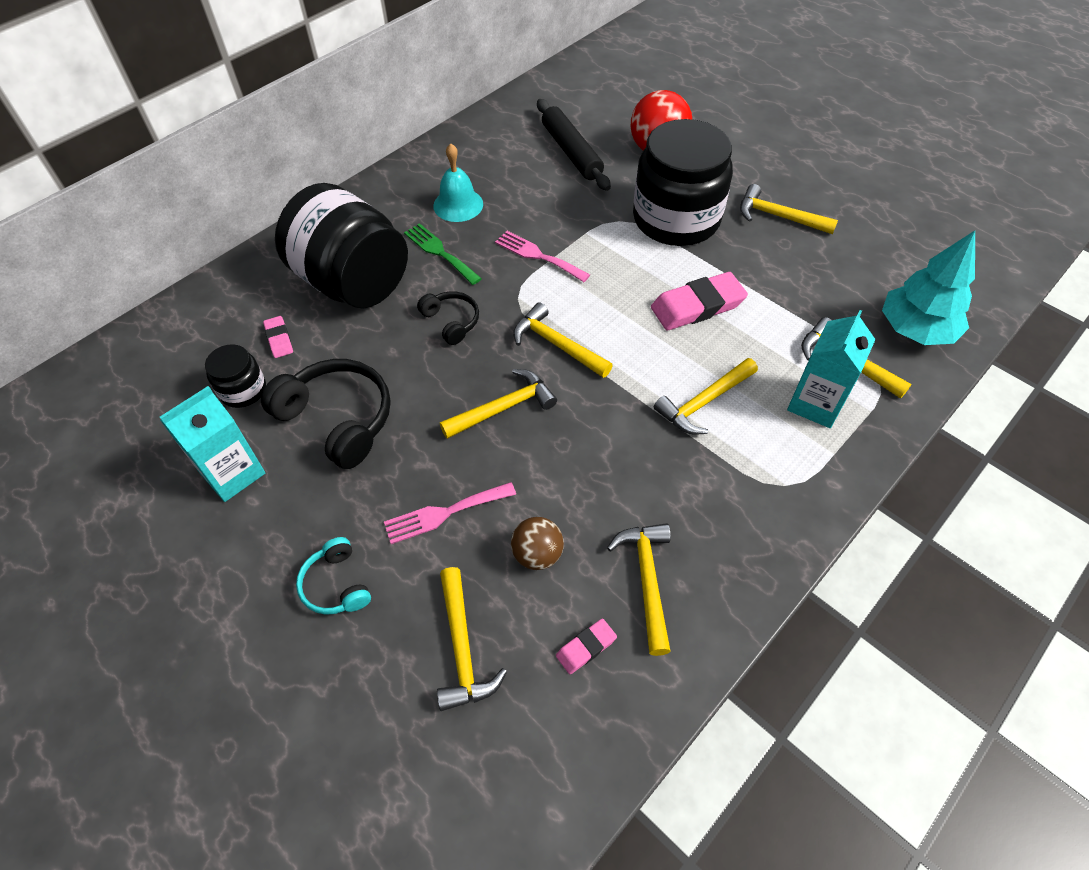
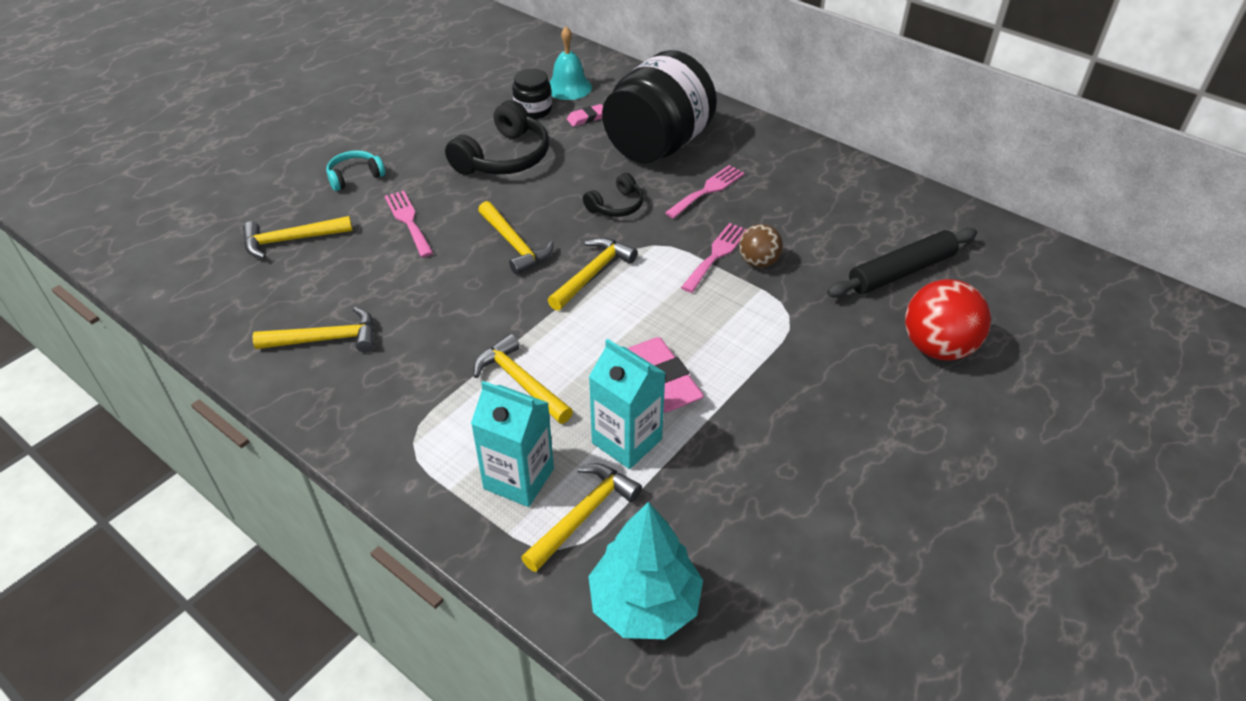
camera: 85 degrees right, 10 degrees down
(232, 473) = (455, 118): turquoise carton -> turquoise carton (627, 441)
(440, 252) = (707, 190): green fork -> pink fork
(458, 205) = (780, 195): turquoise bell -> turquoise bell (569, 87)
(537, 554) = (363, 273): brown ball -> brown ball (758, 262)
(586, 647) = (275, 304): pink eraser -> none
(676, 219) = (805, 364): black jar -> none
(779, 216) = (839, 468): yellow hammer -> none

